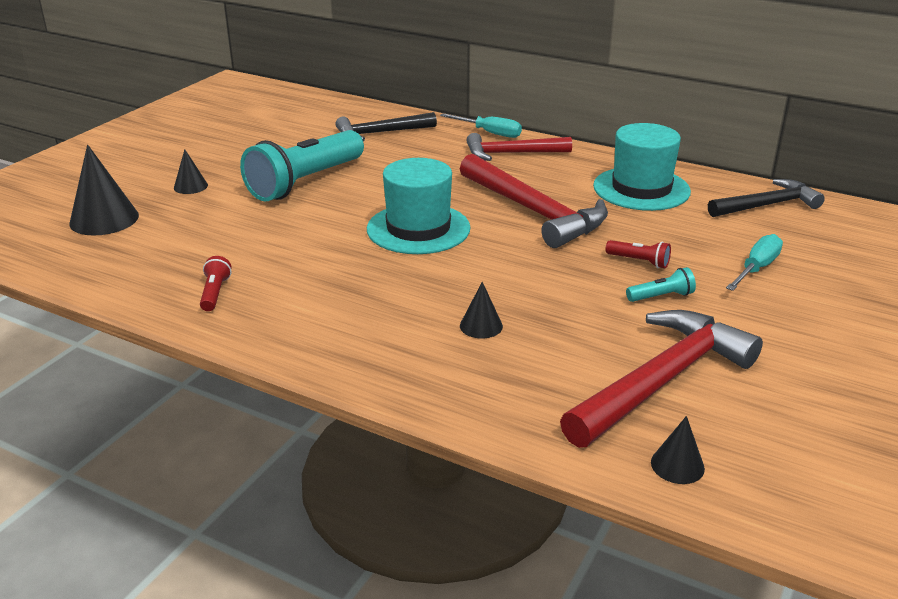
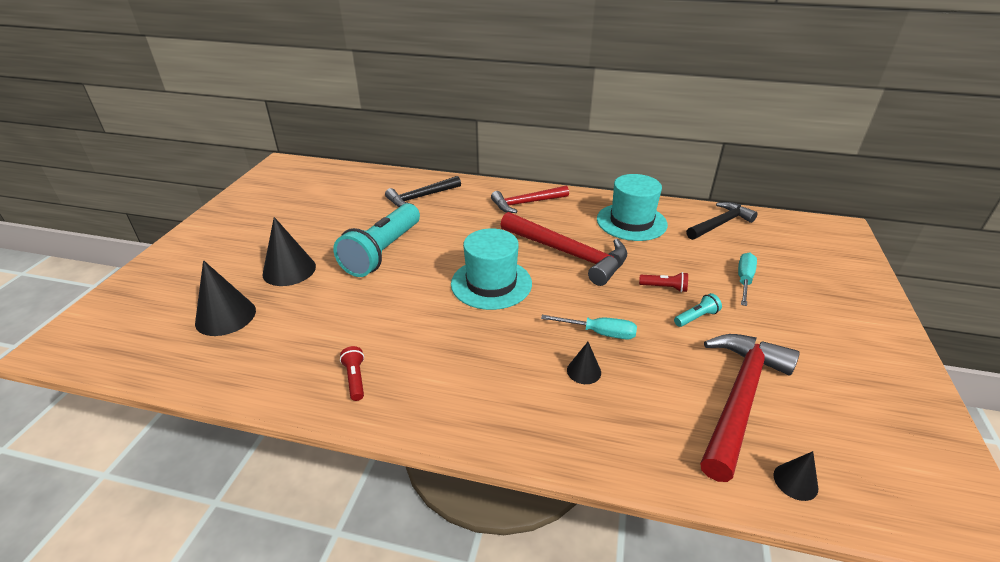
camera: 15 degrees left, 5 degrees up
(190, 186) = (289, 270): black cone -> black cone, size x1.86
(489, 133) = (501, 187): turquoise screwdriver -> turquoise screwdriver (599, 333)

